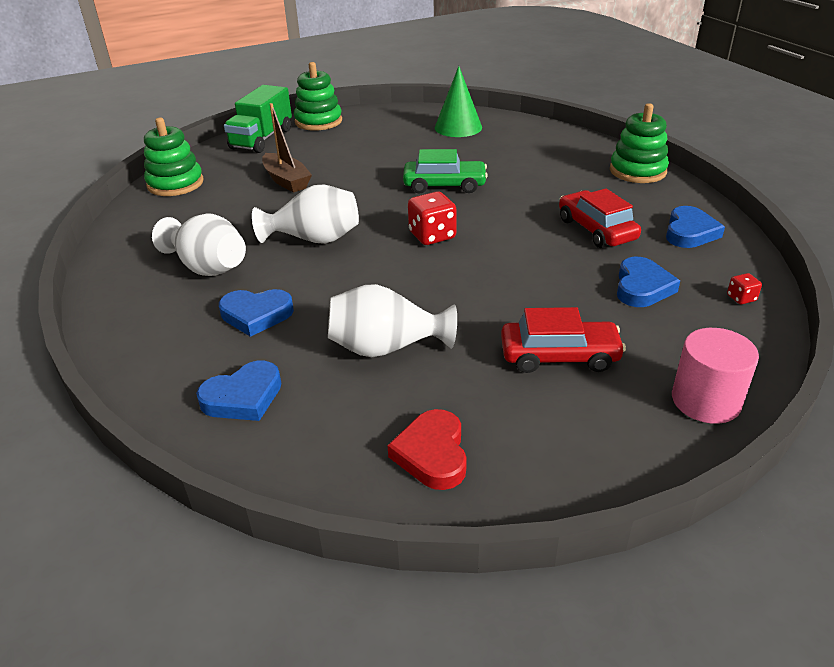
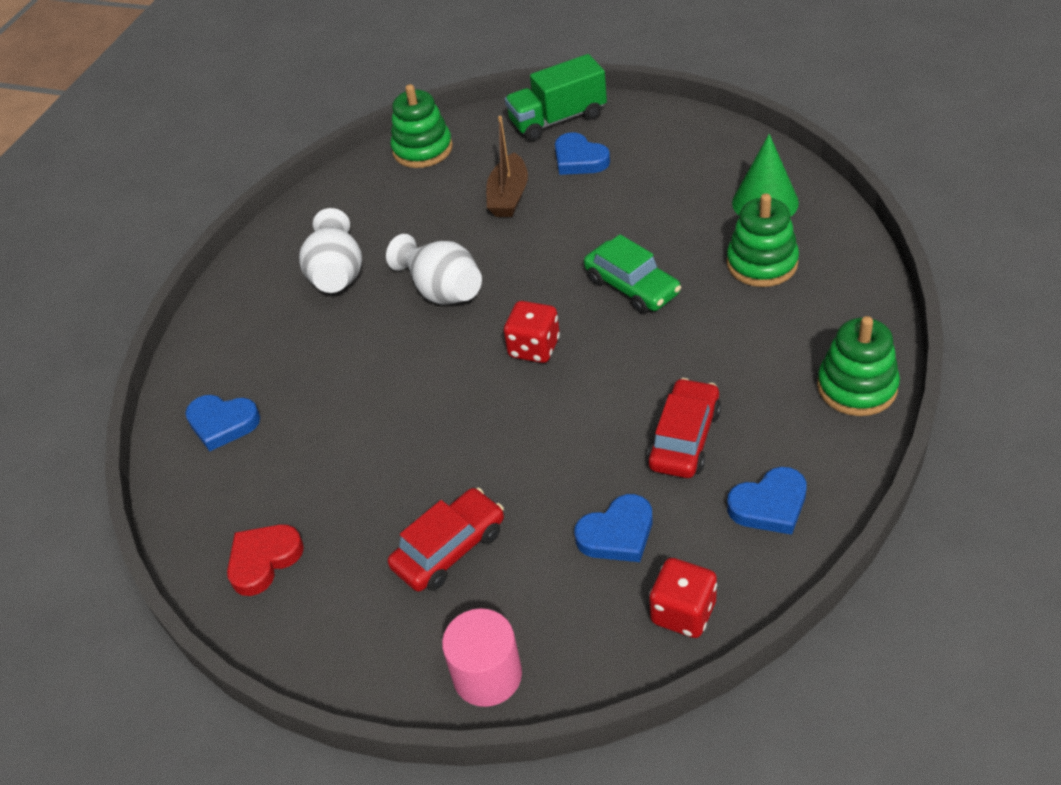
camera: 50 degrees right, 10 degrees up
(256, 315) = (311, 350): blue heart -> blue heart (579, 159)
(318, 121) = (640, 117): green stacking toy -> green stacking toy (762, 263)
(386, 348) = (350, 447): white vase -> none
(559, 356) = (449, 549): red car -> red car turned 90 degrees counterclockwise
(741, 298) = (683, 612): red dice -> red dice, size x1.98

